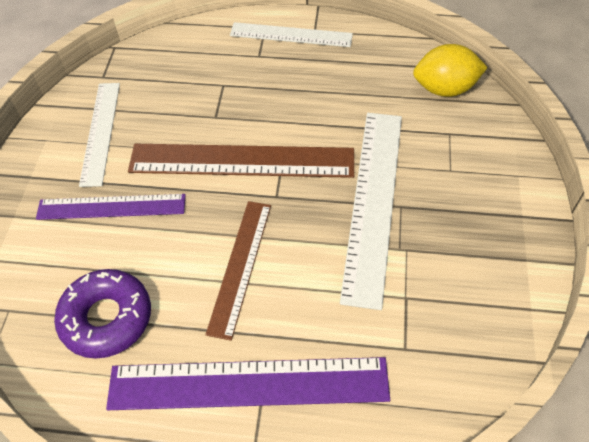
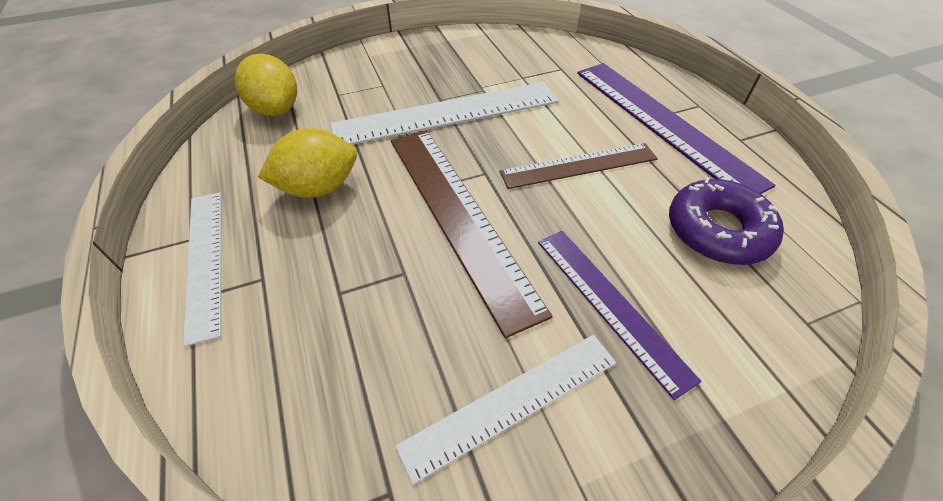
camera: 120 degrees left, 5 degrees down
(324, 94) = (318, 188): none -> yellow lemon

